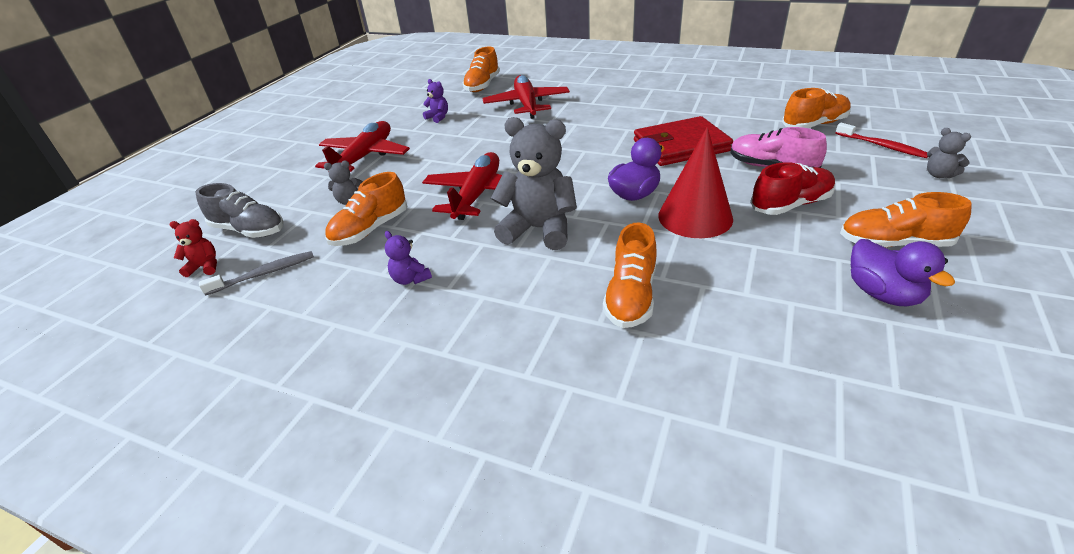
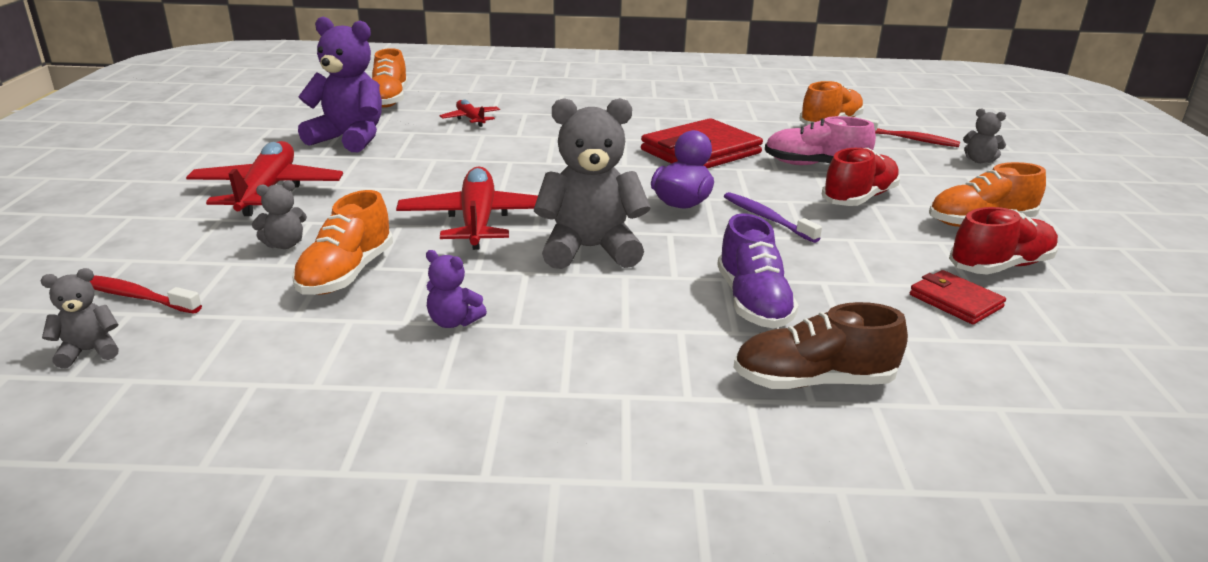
camera: 25 degrees left, 10 degrees down
(205, 267) = (89, 351): red teddy bear -> grey teddy bear
(249, 230) = (135, 296): grey shoe -> red toothbrush
(263, 274) = (208, 346): grey toothbrush -> none
(438, 117) = (349, 139): purple teddy bear -> purple teddy bear, size x2.17
(527, 104) = (470, 119): red plane -> red plane, size x0.52
(631, 297) = (753, 302): orange shoe -> purple shoe
(631, 381) = (813, 381): none -> brown shoe
(695, 217) = (767, 218): red cone -> purple toothbrush
(812, 324) = (955, 301): none -> red wallet
(883, 294) = (1000, 266): purple duck -> red shoe

